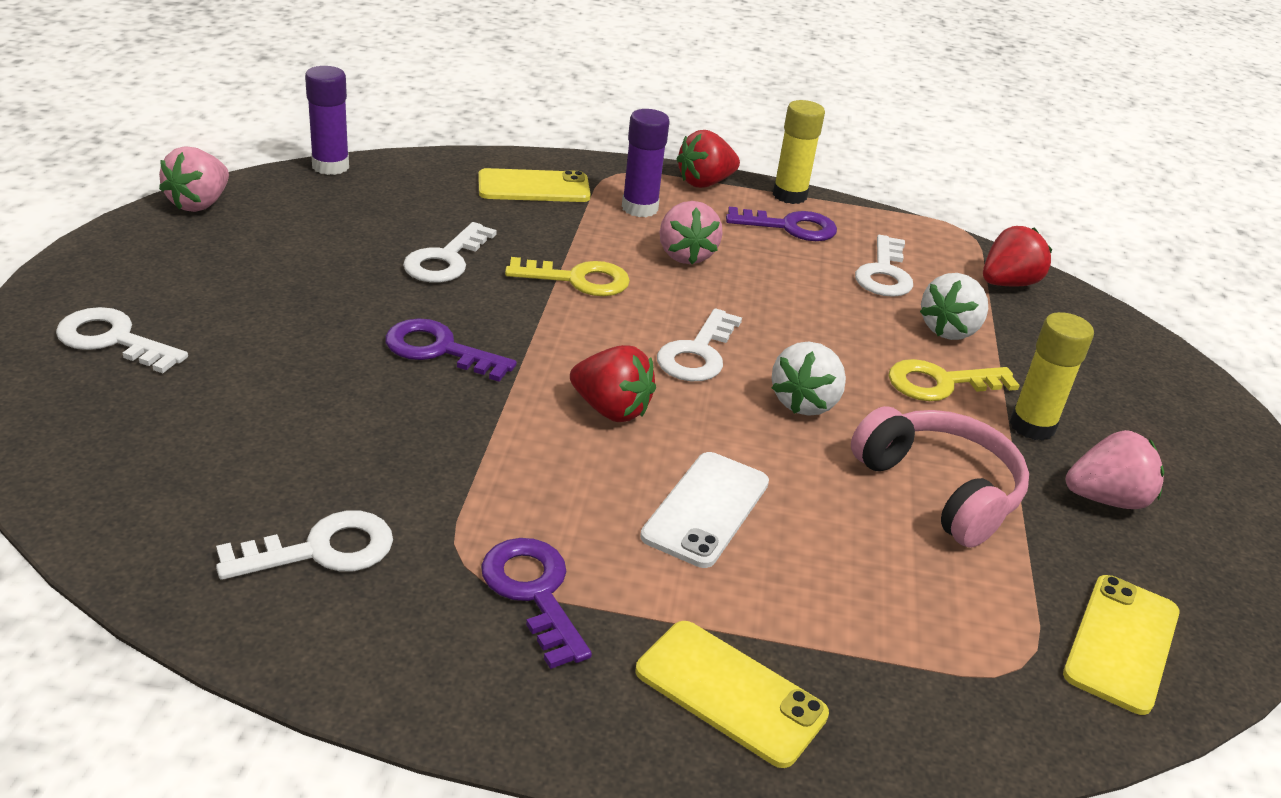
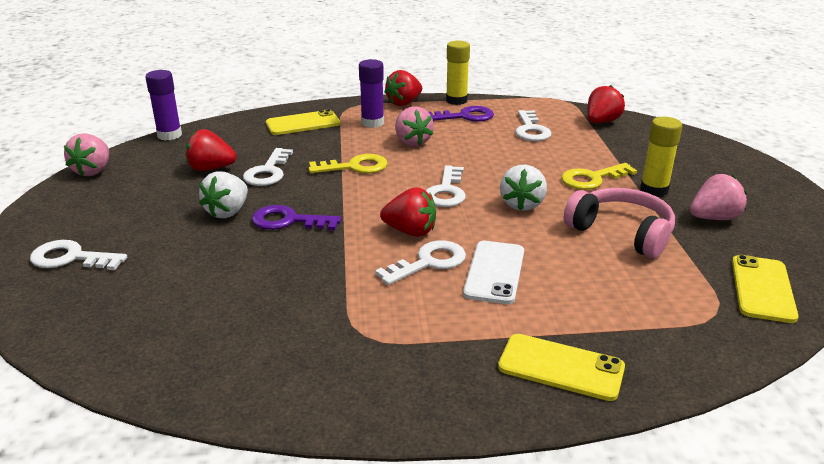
camera: 10 degrees left, 5 degrees down
(321, 550) = (269, 348): white key -> white key (428, 262)
(365, 236) = (211, 169): none -> red strawberry
(534, 592) = (415, 340): purple key -> none
(949, 330) = (583, 151): white strawberry -> white strawberry (228, 212)

